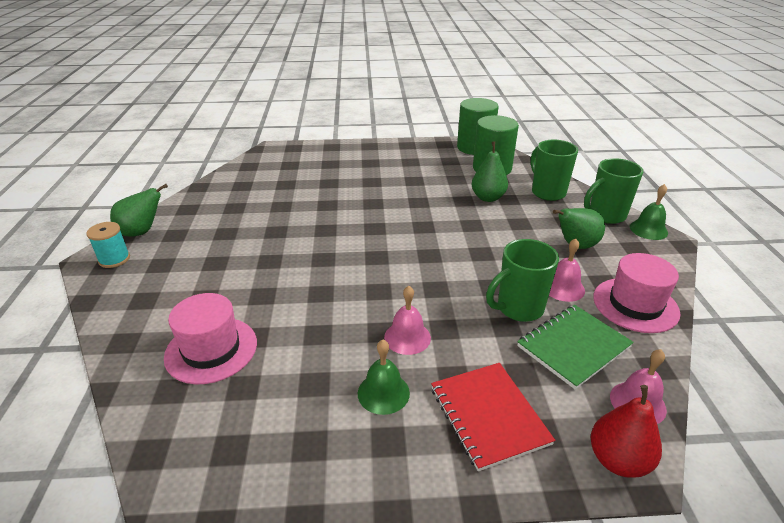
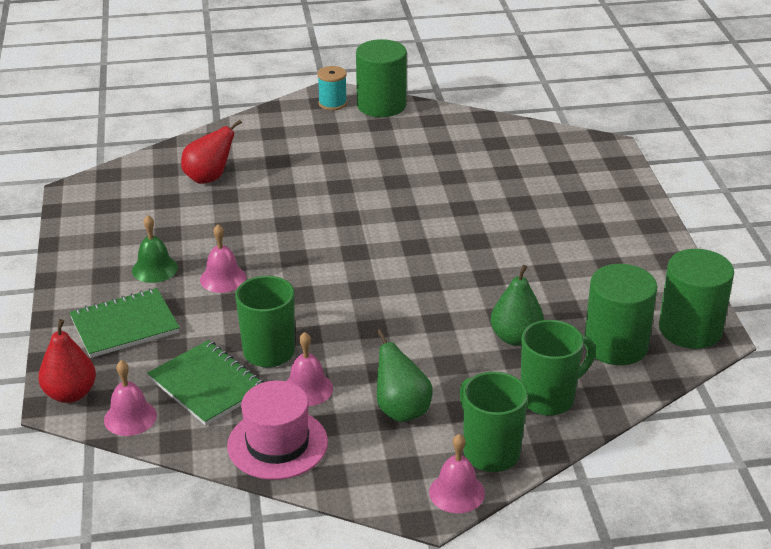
camera: 85 degrees right, 0 degrees up
(142, 232) = (381, 105): green pear -> green cylinder
(211, 349) = (209, 178): pink hat -> red pear
(488, 415) = (124, 325): red notebook -> green notebook
(648, 229) = (457, 492): green bell -> pink bell

